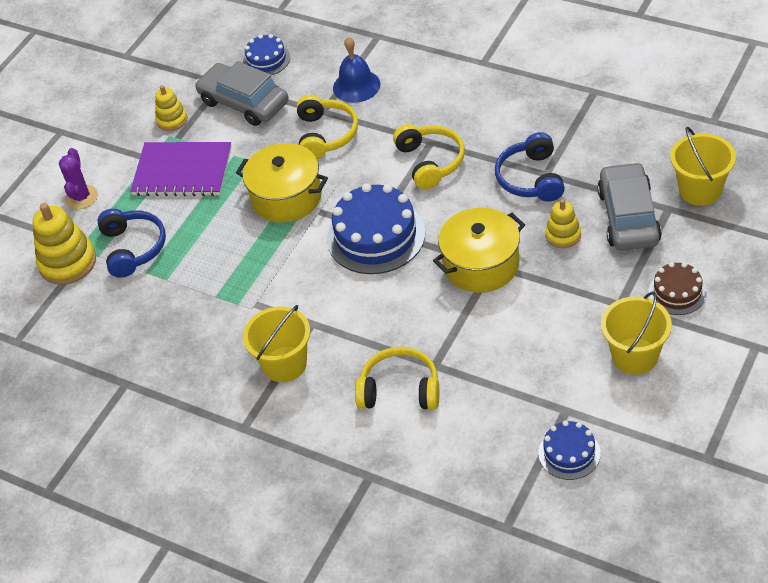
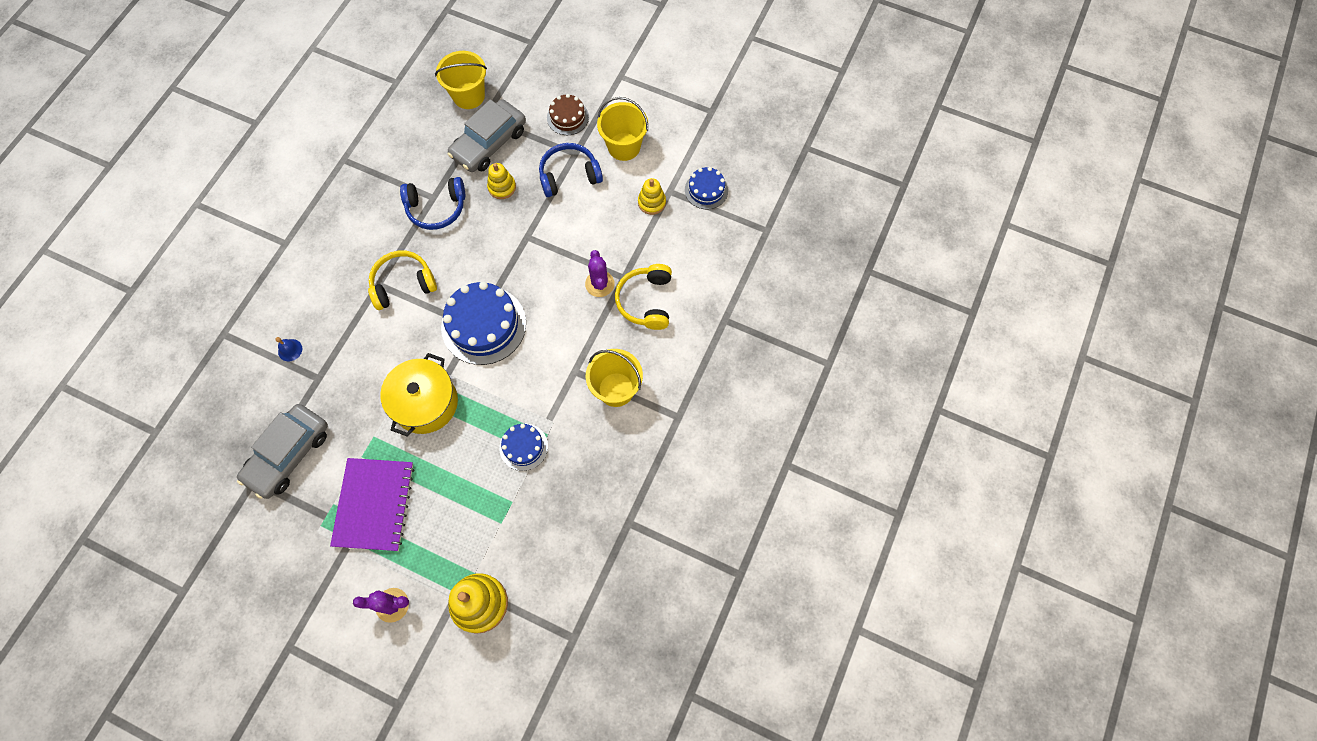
camera: 100 degrees left, 20 degrees up
(133, 248) = (469, 539): blue headphones -> blue headphones (569, 175)
(172, 120) = (298, 525): yellow stacking toy -> yellow stacking toy (651, 202)
(266, 60) = (230, 438): blue cake -> blue cake (523, 447)
(326, 135) = (351, 373): yellow headphones -> none
(356, 86) = (290, 350): blue bell -> blue bell, size x0.53
(426, 341) = (599, 284): none -> purple cactus
(481, 264) = (525, 245): yellow pot -> none
(628, 217) = (489, 143): grey car -> grey car turned 45 degrees counterclockwise

